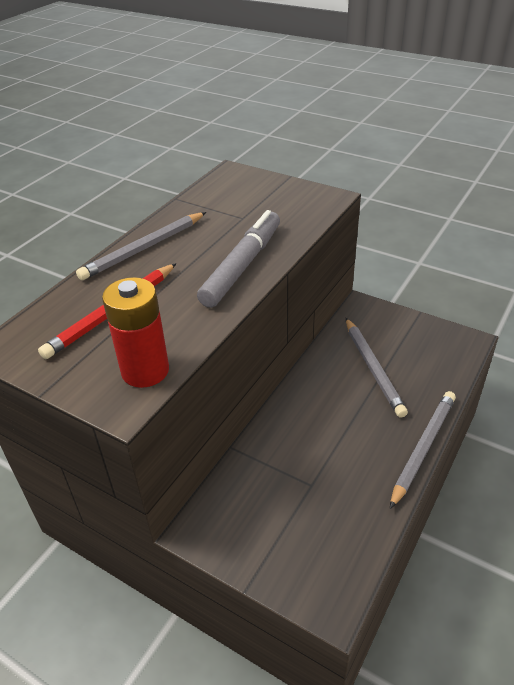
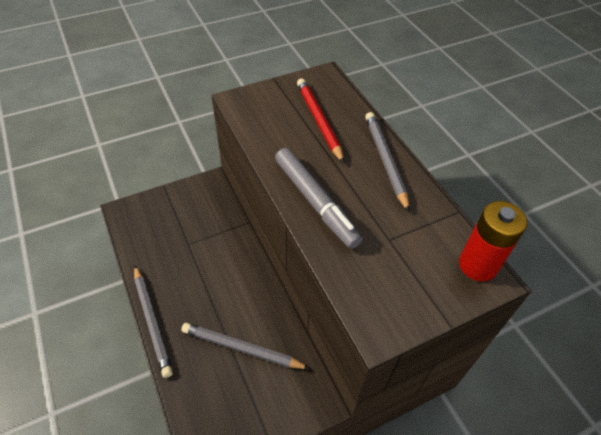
camera: 120 degrees right, 10 degrees up
(145, 371) = (252, 115): red battery -> red battery (477, 265)

